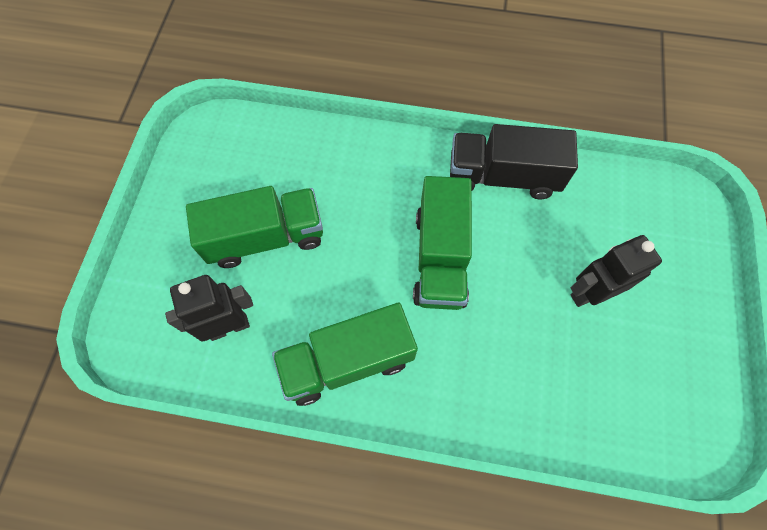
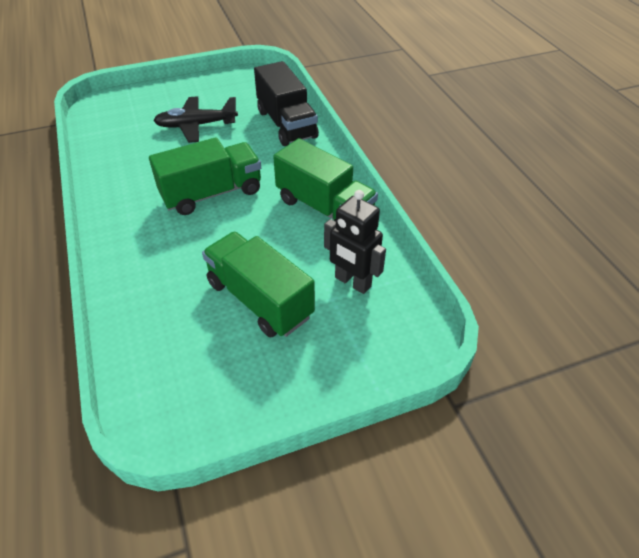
camera: 120 degrees left, 20 degrees down
(502, 176) = (117, 186): black truck -> black truck (286, 124)
(589, 293) = (196, 125): black robot -> black plane

